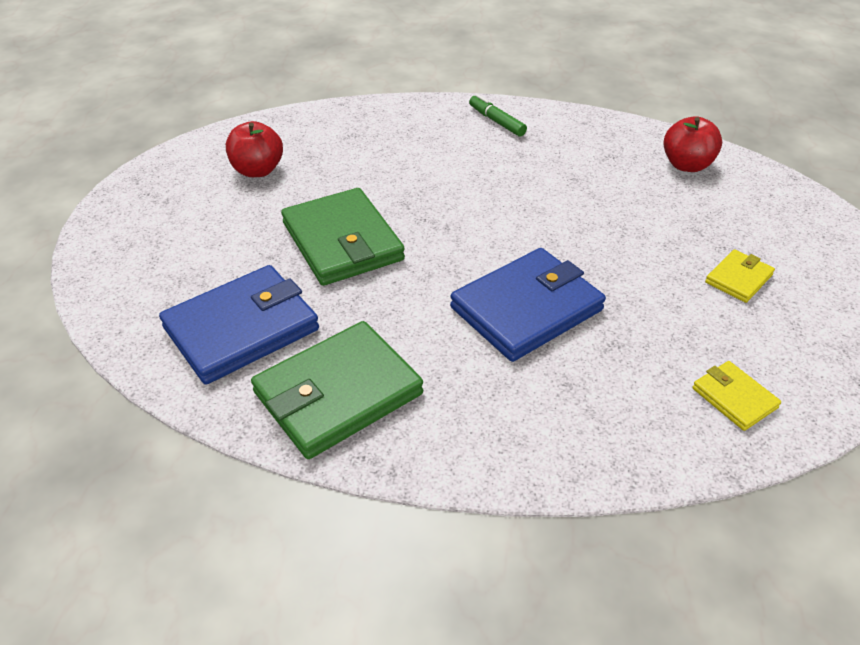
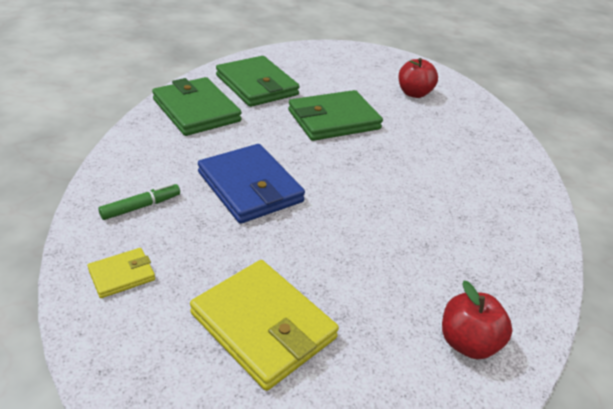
camera: 90 degrees right, 5 degrees down
(241, 328) = (256, 85): blue wallet -> green wallet
(496, 121) = (518, 210): green marker -> green marker (141, 207)
(738, 279) = (263, 326): yellow wallet -> yellow wallet, size x2.05

